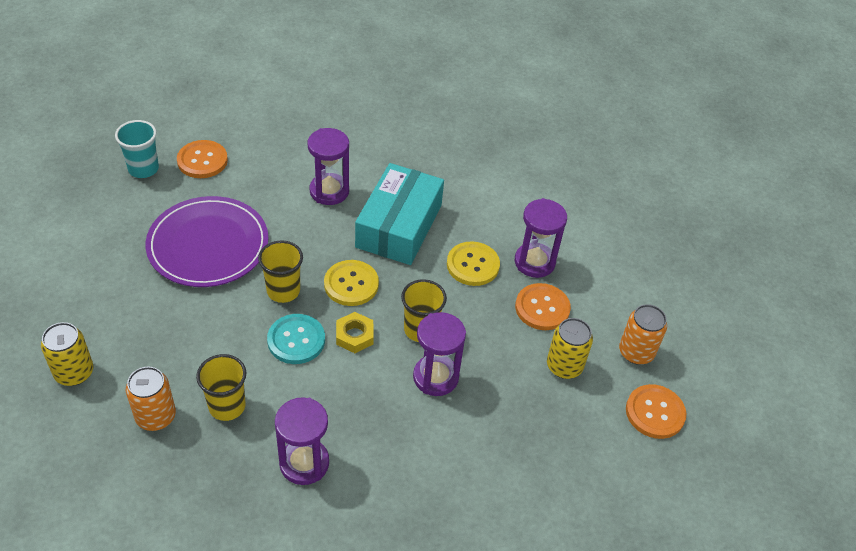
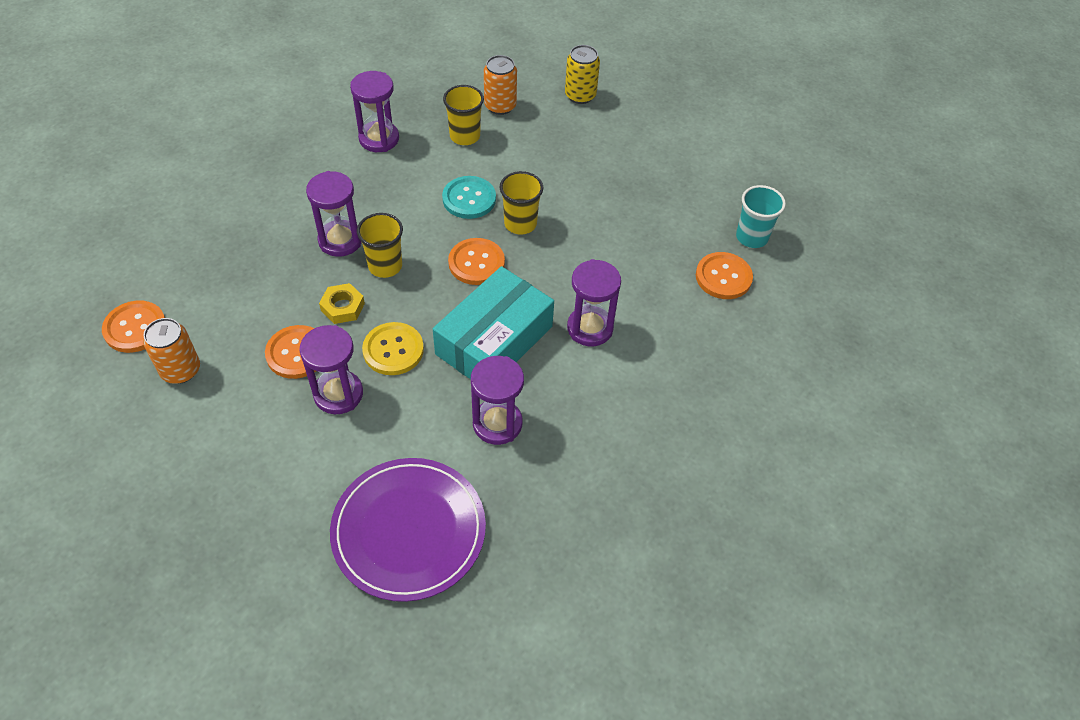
camera: 140 degrees right, 5 degrees up
(208, 245) = (617, 217): purple plate -> purple plate (409, 530)
(351, 284) = (476, 263): yellow button -> orange button
(354, 336) = (431, 229): yellow nut -> yellow nut (342, 307)
(399, 226) = (494, 340): turquoise box -> turquoise box turned 60 degrees clockwise
(450, 181) = (497, 423): none -> purple hourglass
(564, 366) = (240, 315): yellow can -> none

